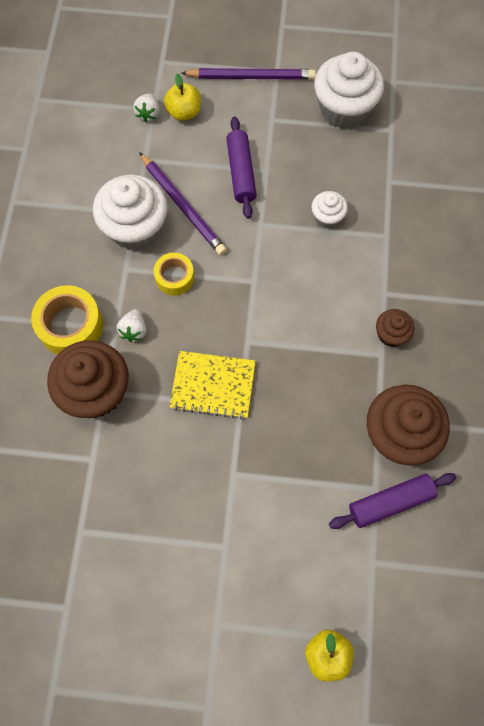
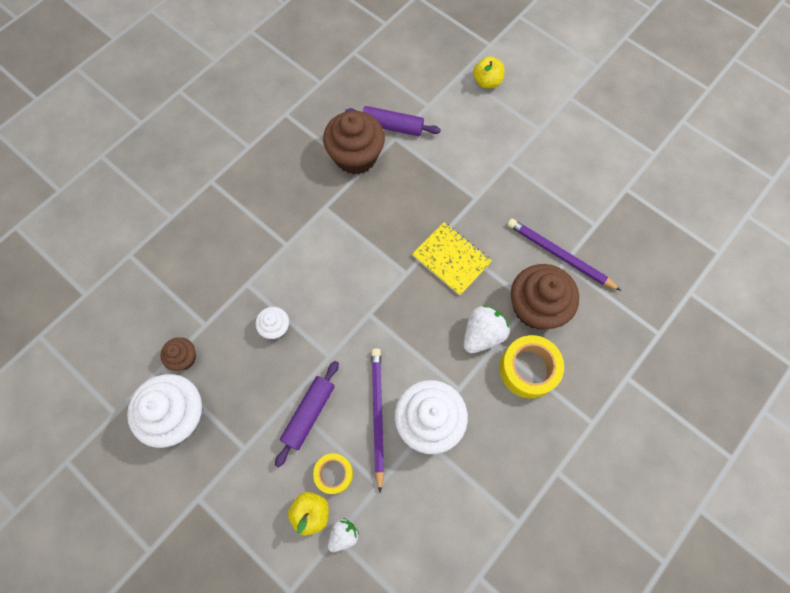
camera: 145 degrees left, 0 degrees up
(134, 330) = (482, 334): white strawberry -> white strawberry, size x1.66
(174, 277) = (425, 356): yellow tape -> yellow tape (334, 474)
(251, 76) = (224, 509): purple pencil -> purple pencil (559, 255)
(391, 334) = (306, 216): brown cupcake -> brown cupcake (184, 358)

